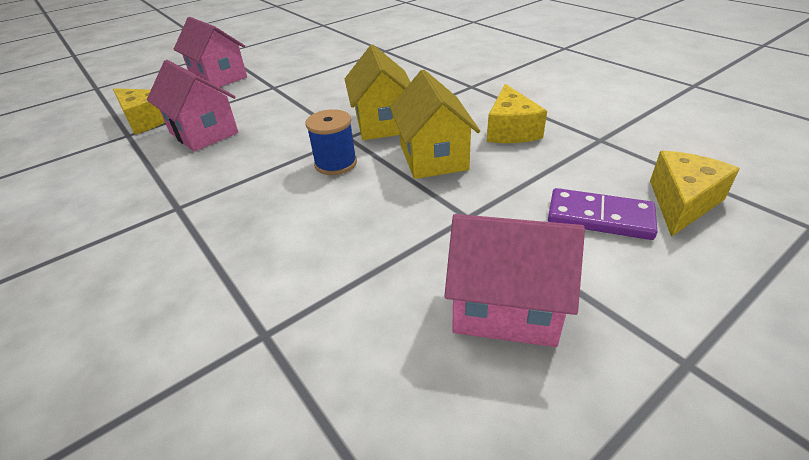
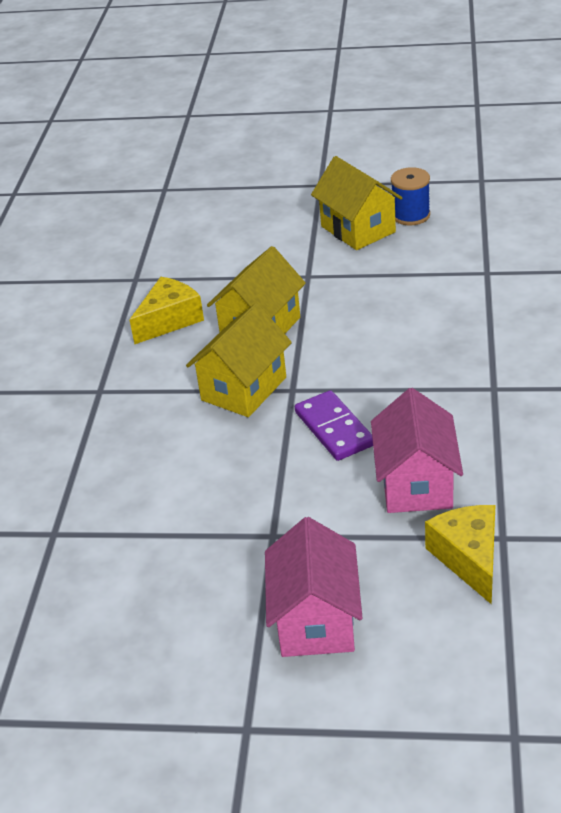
camera: 135 degrees left, 0 degrees up
(336, 163) = (336, 364): blue spool -> blue spool (411, 215)
(505, 307) = (358, 229): pink house -> yellow house
(599, 217) = (242, 239): purple domino -> purple domino (334, 429)
(682, 202) = (188, 224): yellow cheese -> none

